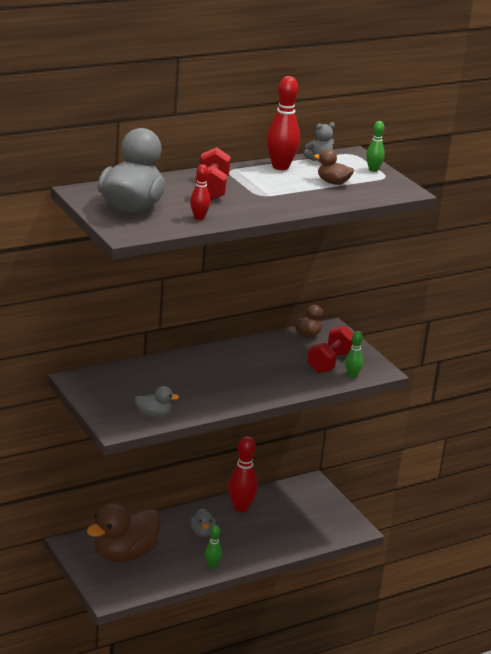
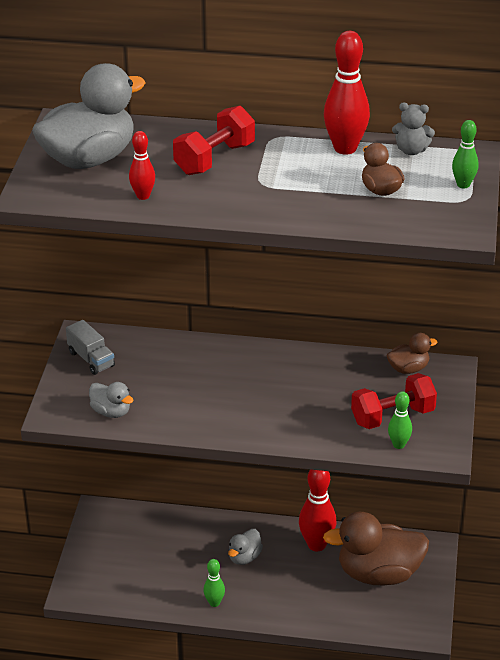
camera: 40 degrees right, 10 degrees up
(99, 390) = (91, 359): none -> grey truck
(124, 554) = (139, 548): brown duck -> brown duck (378, 573)

